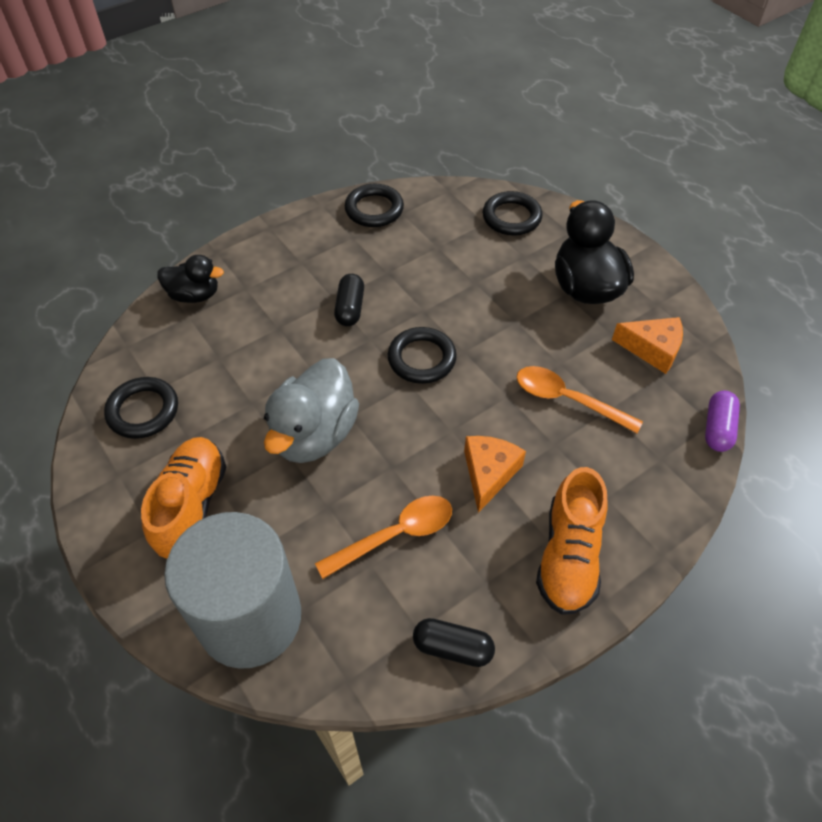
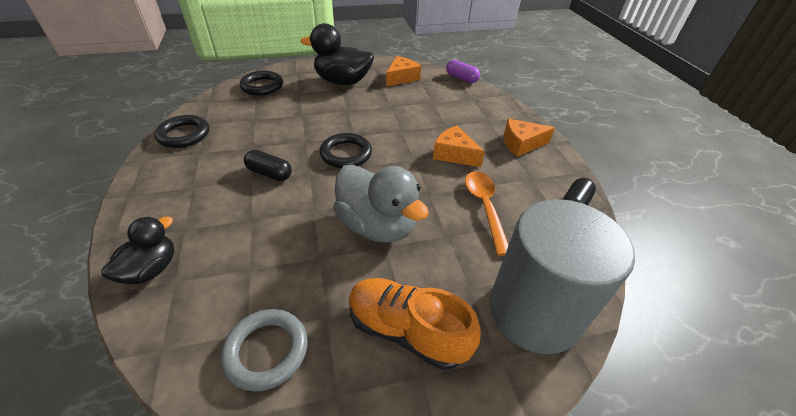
camera: 70 degrees left, 10 degrees down
(143, 411) = (266, 351): black ring -> grey ring
(567, 400) = (417, 112): orange spoon -> none
(568, 556) = (521, 144): orange shoe -> orange cheese

